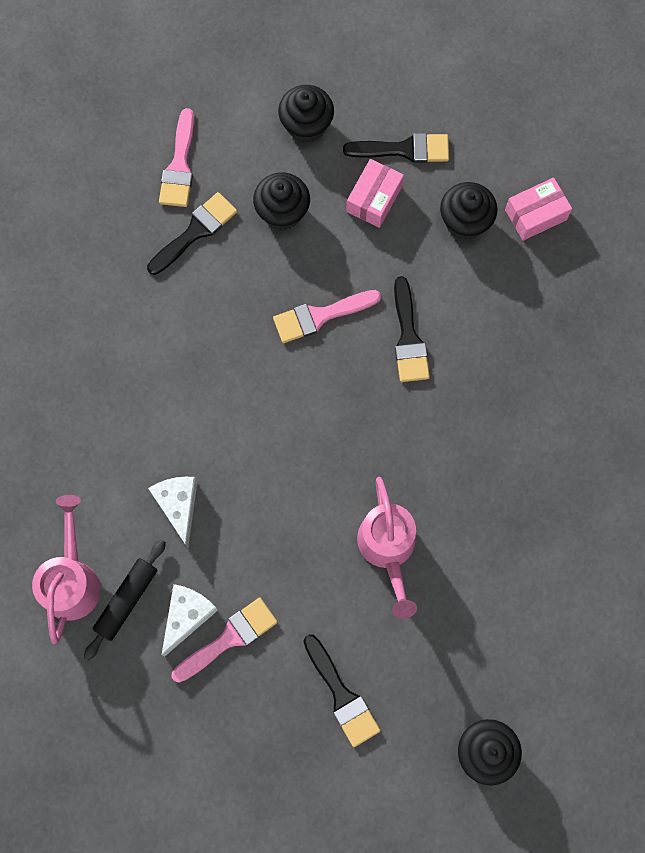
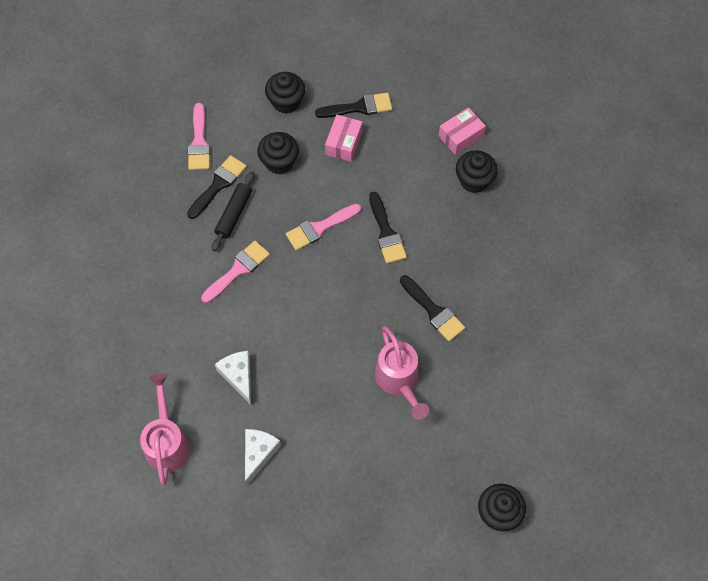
camera: 10 degrees left, 10 degrees down
(126, 600) = (211, 450): black rolling pin -> black rolling pin (234, 214)
(229, 638) = (293, 464): pink brush -> pink brush (238, 270)
(342, 695) = (384, 491): black brush -> black brush (433, 311)
(465, 221) = (411, 148): black cupcake -> black cupcake (474, 180)

